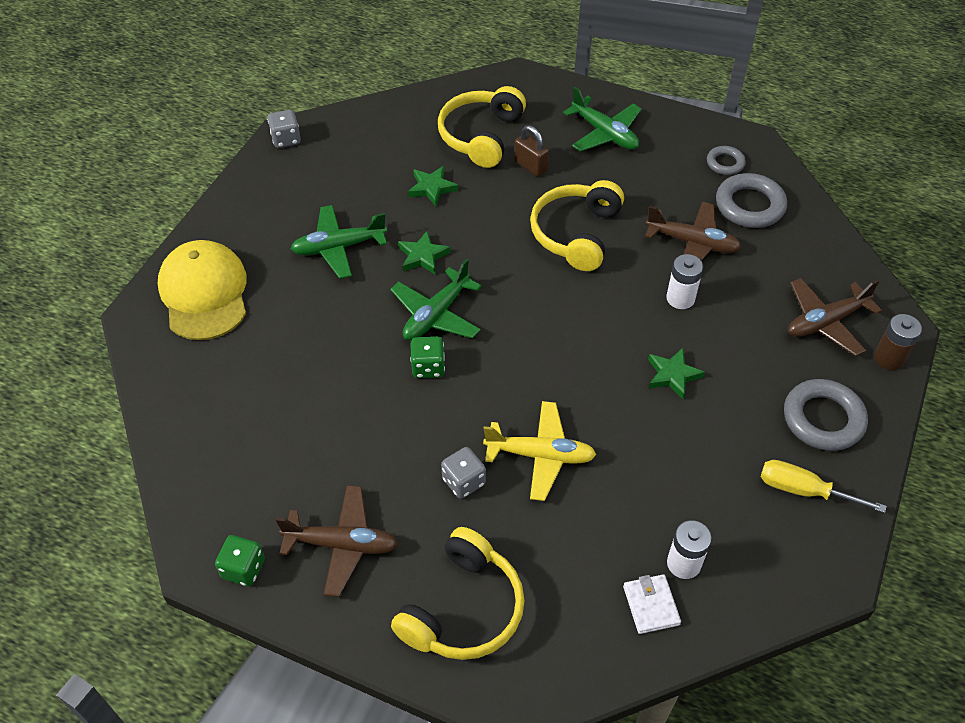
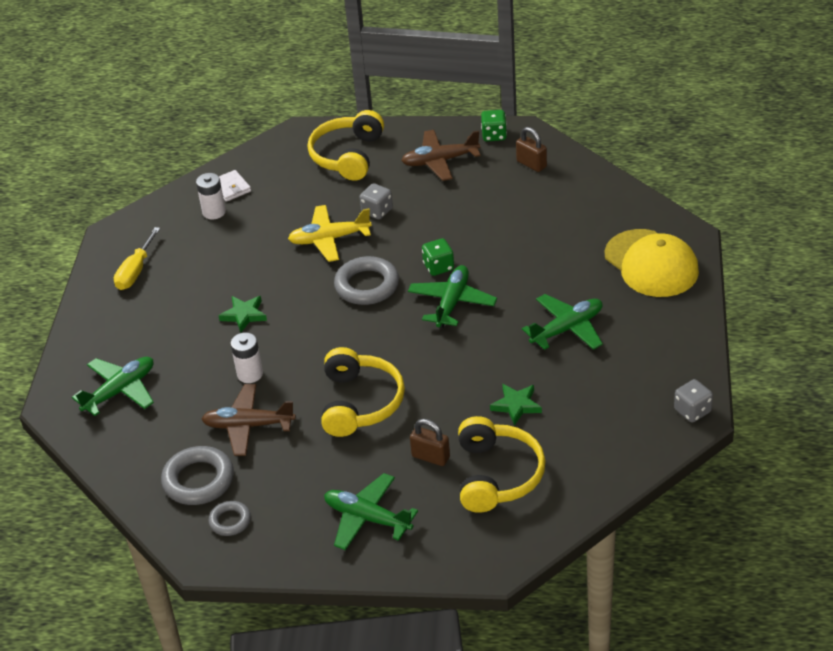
camera: 165 degrees right, 10 degrees down
(230, 491) = (531, 164): none -> brown padlock
(423, 256) = (489, 343): green star -> none
(803, 490) = (135, 271): yellow screwdriver -> yellow screwdriver turned 105 degrees clockwise
(823, 419) = (121, 319): grey ring -> grey ring (367, 285)
(826, 322) = (120, 391): brown plane -> green plane
(889, 358) = (66, 377): brown battery -> none

